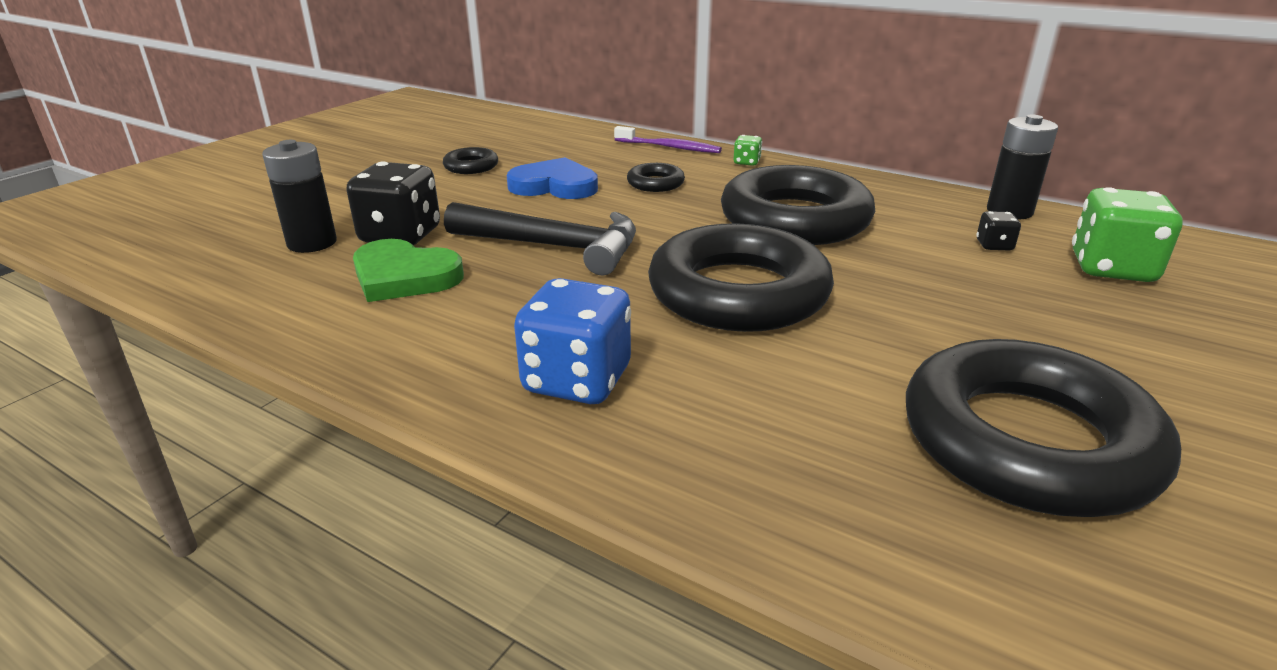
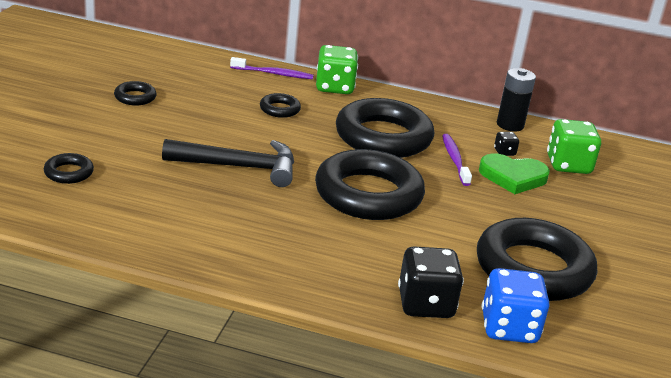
camera: 20 degrees left, 0 degrees up
(312, 243) = (69, 173): black battery -> black ring
(400, 236) = (128, 163): black dice -> black dice (425, 304)
(404, 277) = (155, 196): green heart -> green heart (513, 177)
(554, 186) = (209, 114): blue heart -> none
(577, 380) = (303, 256): blue dice -> blue dice (509, 328)
(746, 162) = (334, 87): green dice -> green dice, size x2.17
(904, 252) = (454, 160): none -> purple toothbrush

